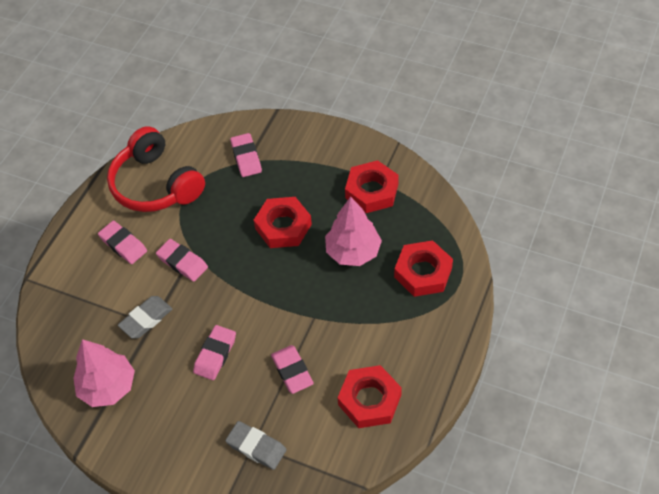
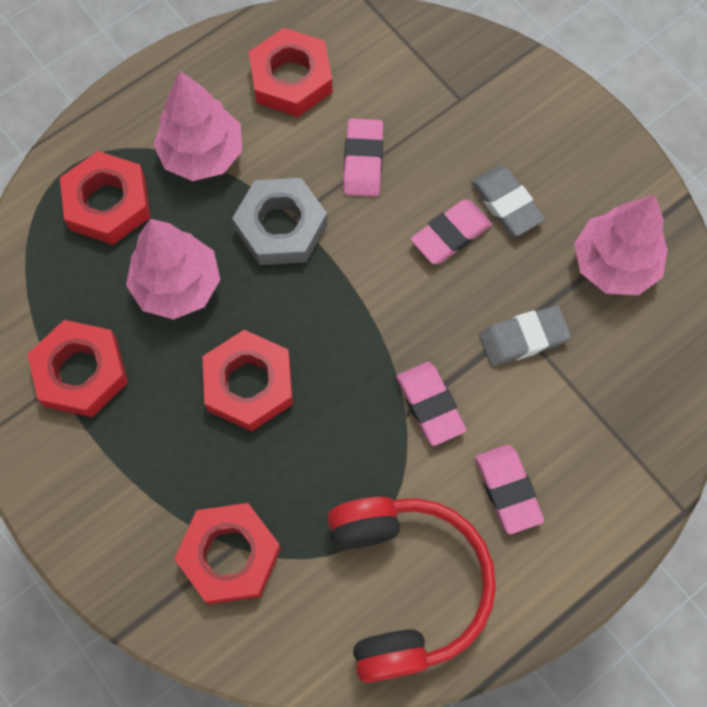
camera: 155 degrees left, 15 degrees up
(246, 157) = (230, 555): pink eraser -> red nut
(256, 447) = (457, 94): grey eraser -> grey eraser (506, 204)
(317, 309) = (281, 227): none -> grey nut
(391, 325) = (202, 154): none -> pink tree

